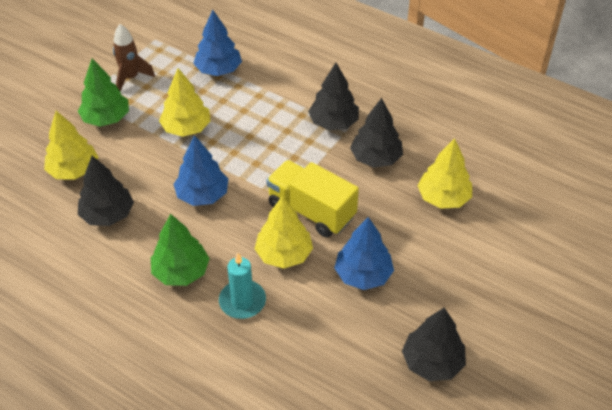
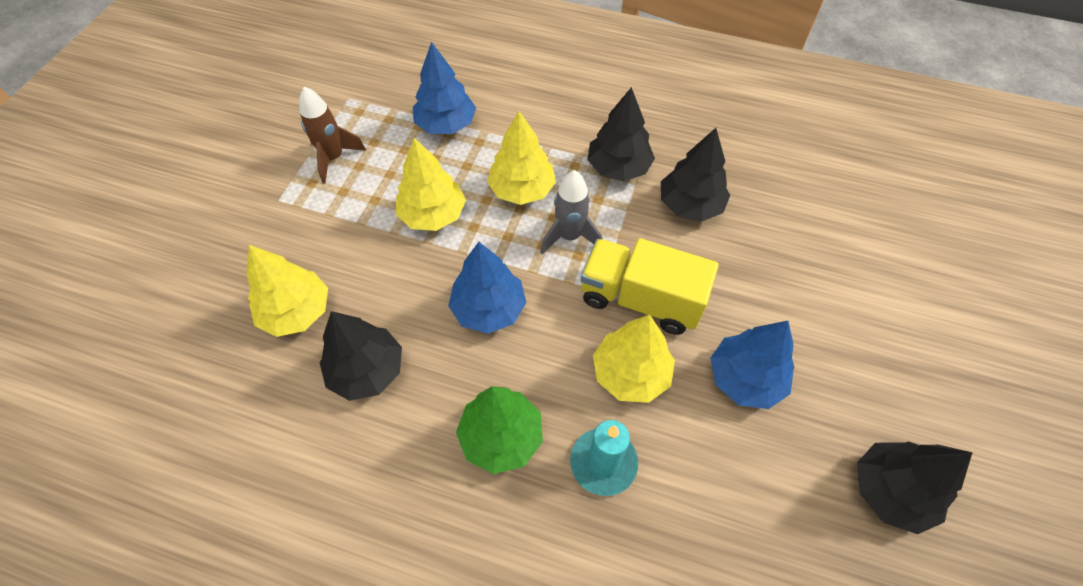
camera: 15 degrees left, 10 degrees up
(106, 118) = (318, 223): green tree -> none
(278, 161) = (569, 236): none -> grey rocket
(443, 198) = (795, 242): yellow tree -> yellow tree (522, 189)

